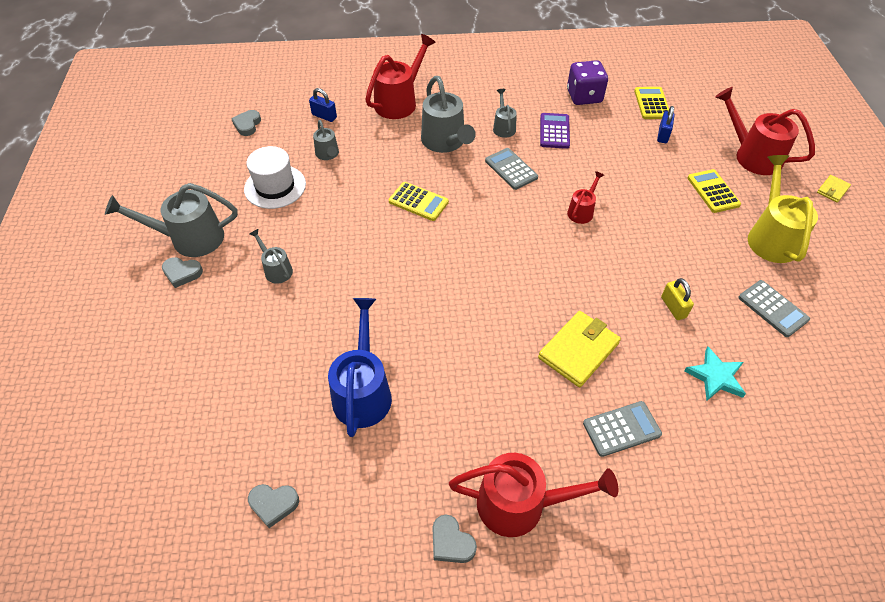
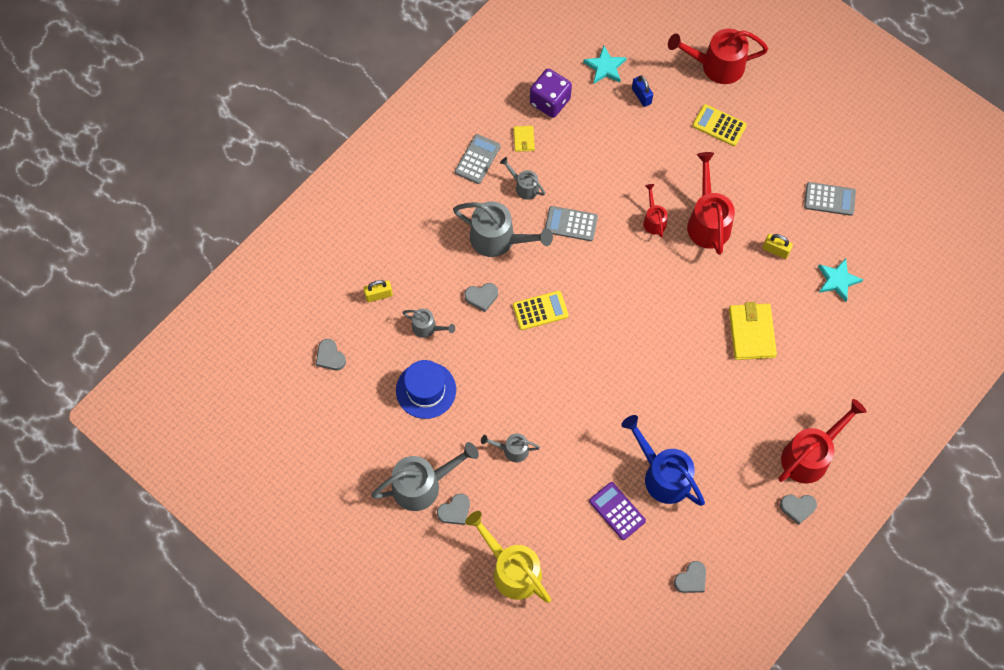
camera: 45 degrees left, 15 degrees up
(189, 239) = (423, 484): grey watering can -> grey watering can turned 150 degrees counterclockwise
(275, 186) = (426, 390): white hat -> blue hat
(324, 116) = (378, 295): blue padlock -> yellow padlock
(388, 164) = (481, 297): none -> grey heart
(400, 101) = (418, 228): red watering can -> red watering can (707, 221)
(554, 131) = (564, 159): purple calculator -> purple calculator (617, 511)
(621, 429) = (819, 362): grey calculator -> grey calculator (477, 159)
(652, 104) = (605, 67): yellow calculator -> turquoise star
(770, 236) = (784, 137): yellow watering can -> yellow watering can (511, 569)
(832, 190) = (790, 57): yellow wallet -> yellow wallet (523, 139)

